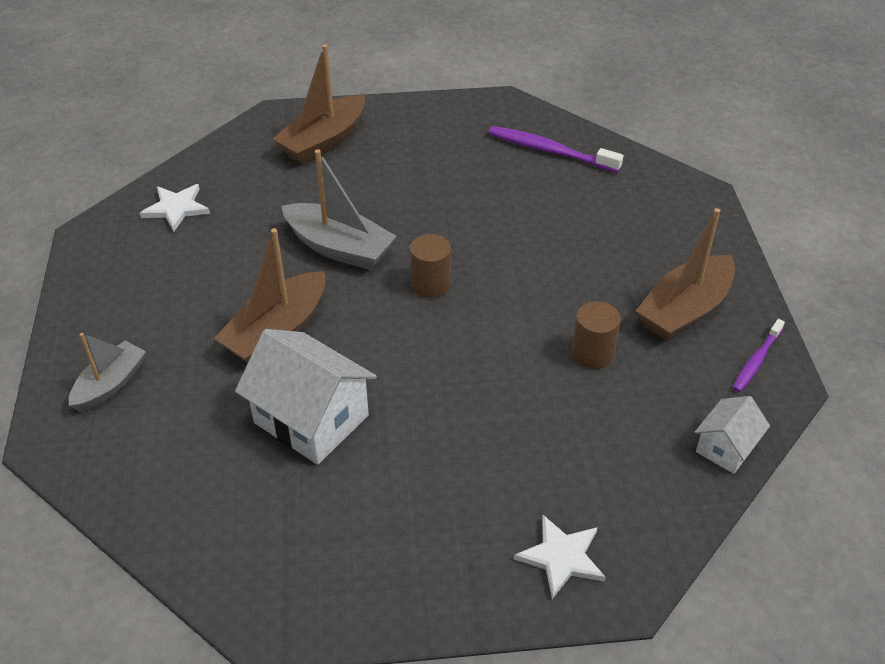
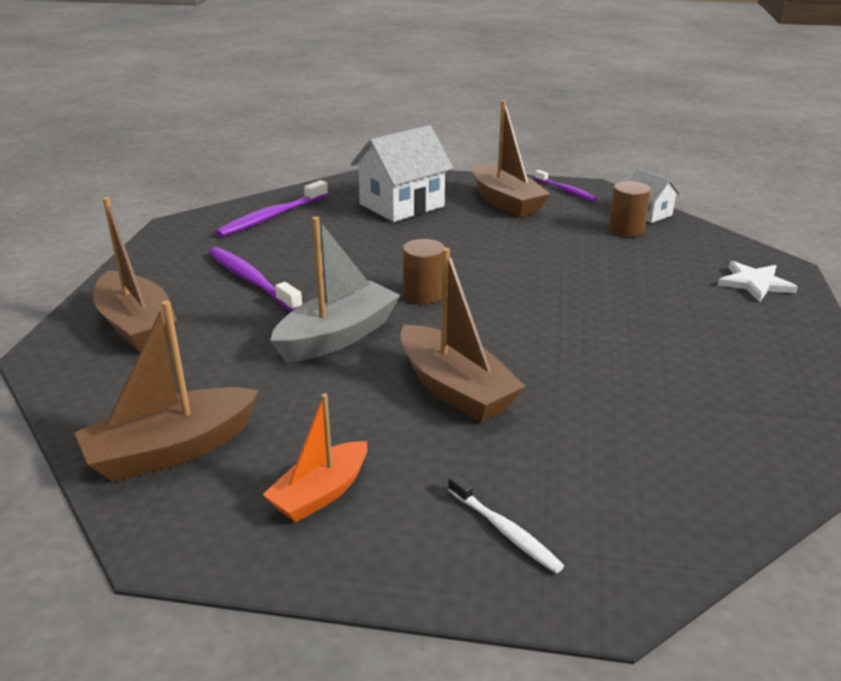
camera: 75 degrees left, 15 degrees down
(110, 384) = (505, 531): grey boat -> white toothbrush
(140, 287) = (320, 493): none -> orange boat
(176, 208) = (171, 450): white star -> brown boat
(311, 419) = (593, 380): white house -> white house (402, 205)
(417, 175) = (251, 280): none -> purple toothbrush
(592, 353) = (541, 240): brown cylinder -> brown cylinder (626, 229)

